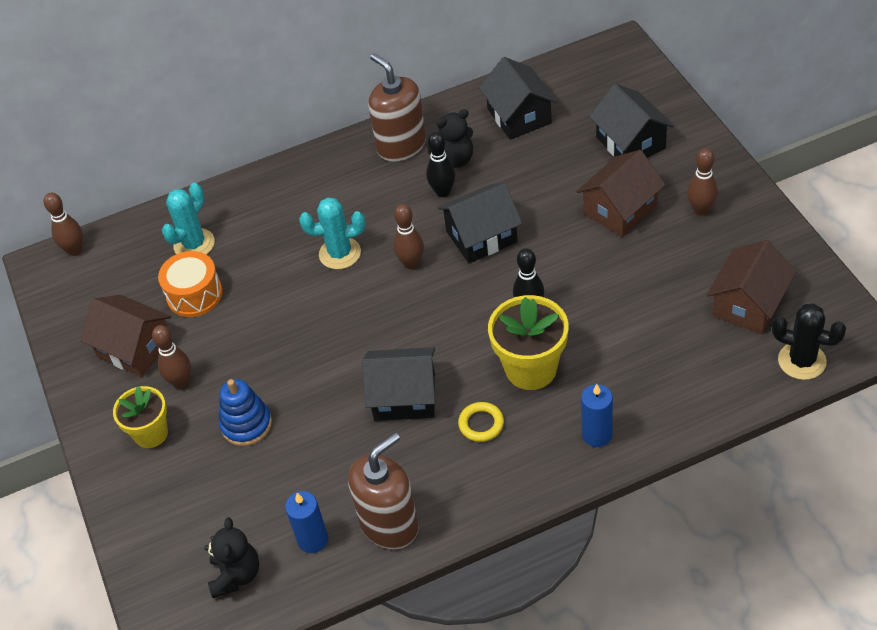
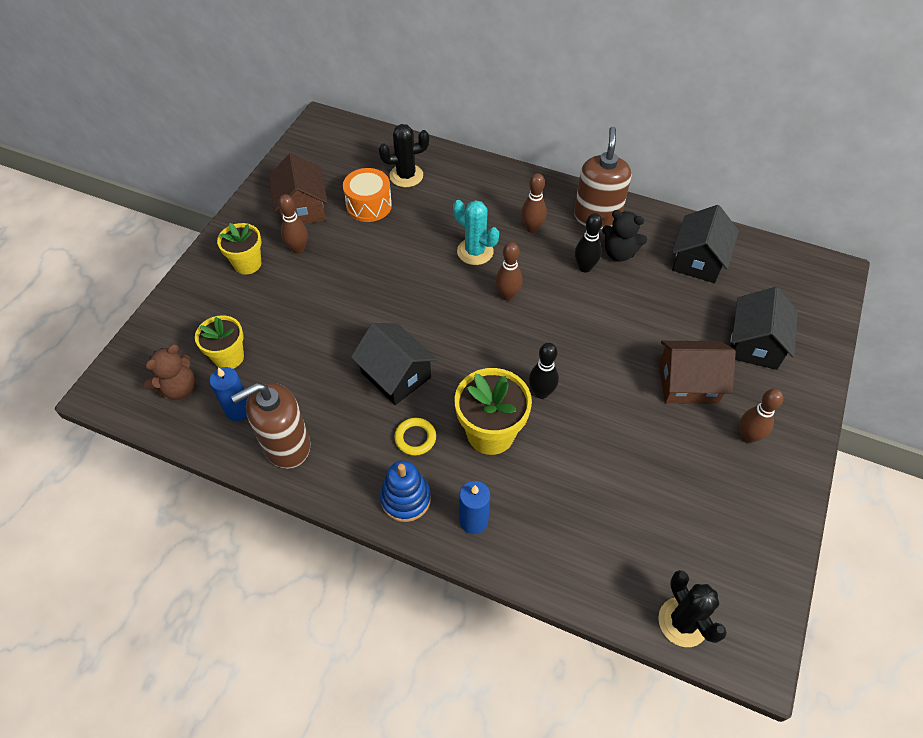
camera: 40 degrees right, 5 degrees up
(75, 250) = (345, 127): brown bowling pin -> brown bowling pin (532, 228)
(194, 244) = (406, 176): turquoise cactus -> black cactus
(236, 575) = (179, 388): black teddy bear -> brown teddy bear
(245, 513) = (229, 357): none -> yellow flower pot
(246, 425) = (296, 306): blue stacking toy -> blue stacking toy (405, 499)
(389, 524) = (286, 445): brown soap dispenser -> brown soap dispenser turned 150 degrees clockwise
(481, 236) = (572, 317): black house -> none
(748, 304) = (696, 539): brown house -> none

